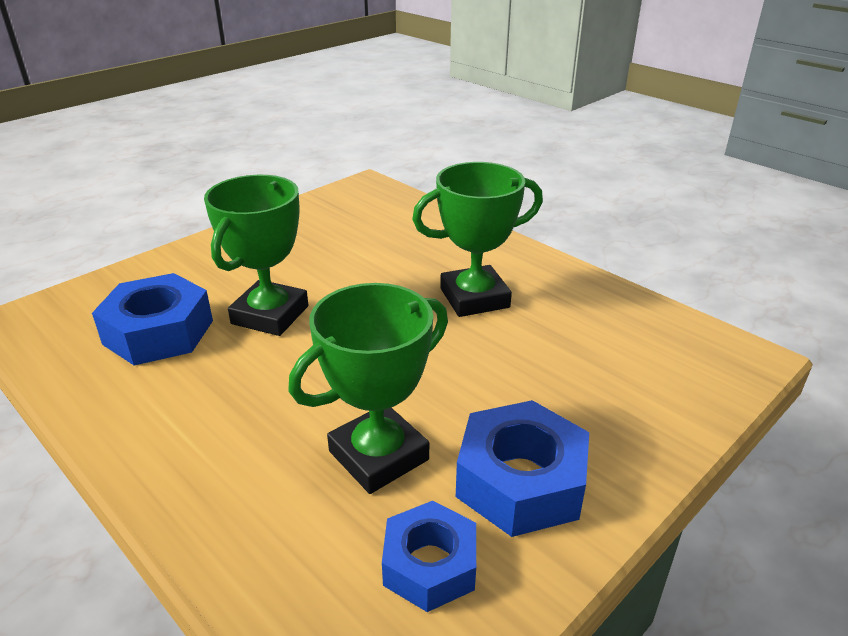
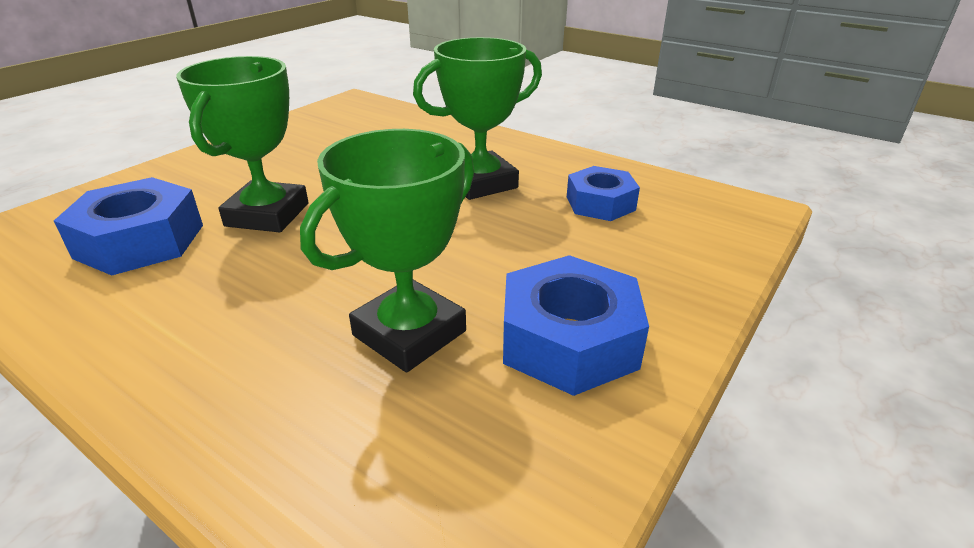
camera: 10 degrees left, 0 degrees up
(430, 565) = (490, 437): blue nut -> blue nut (600, 203)

